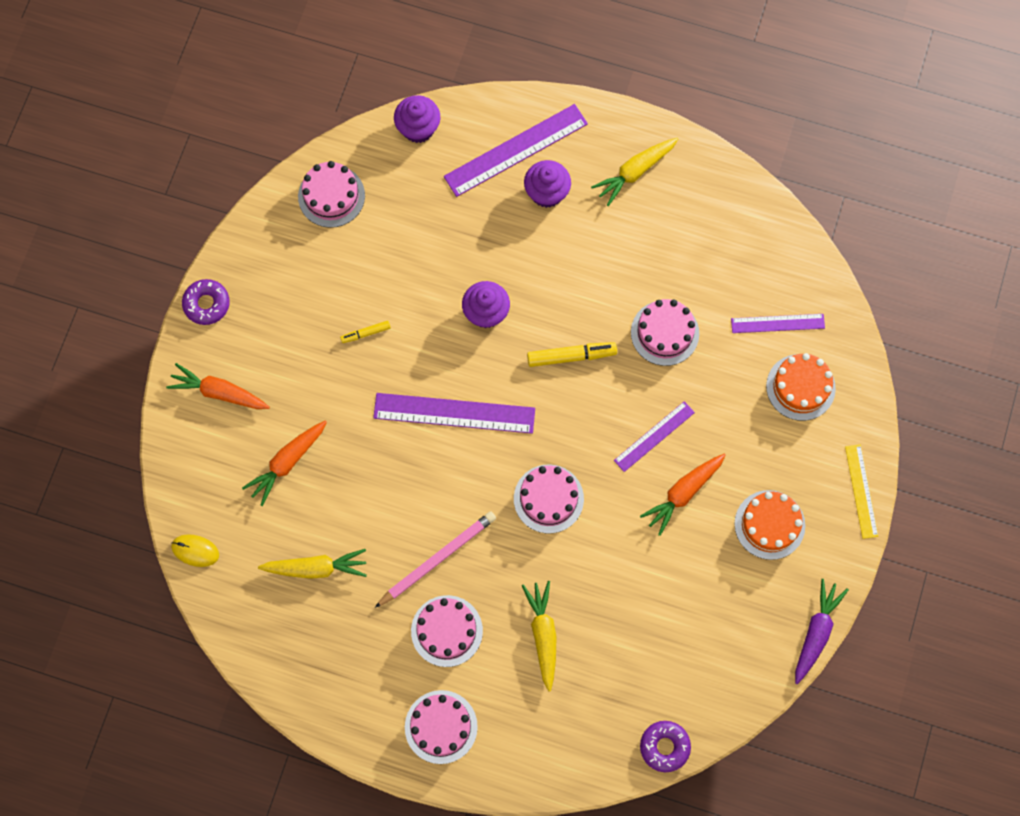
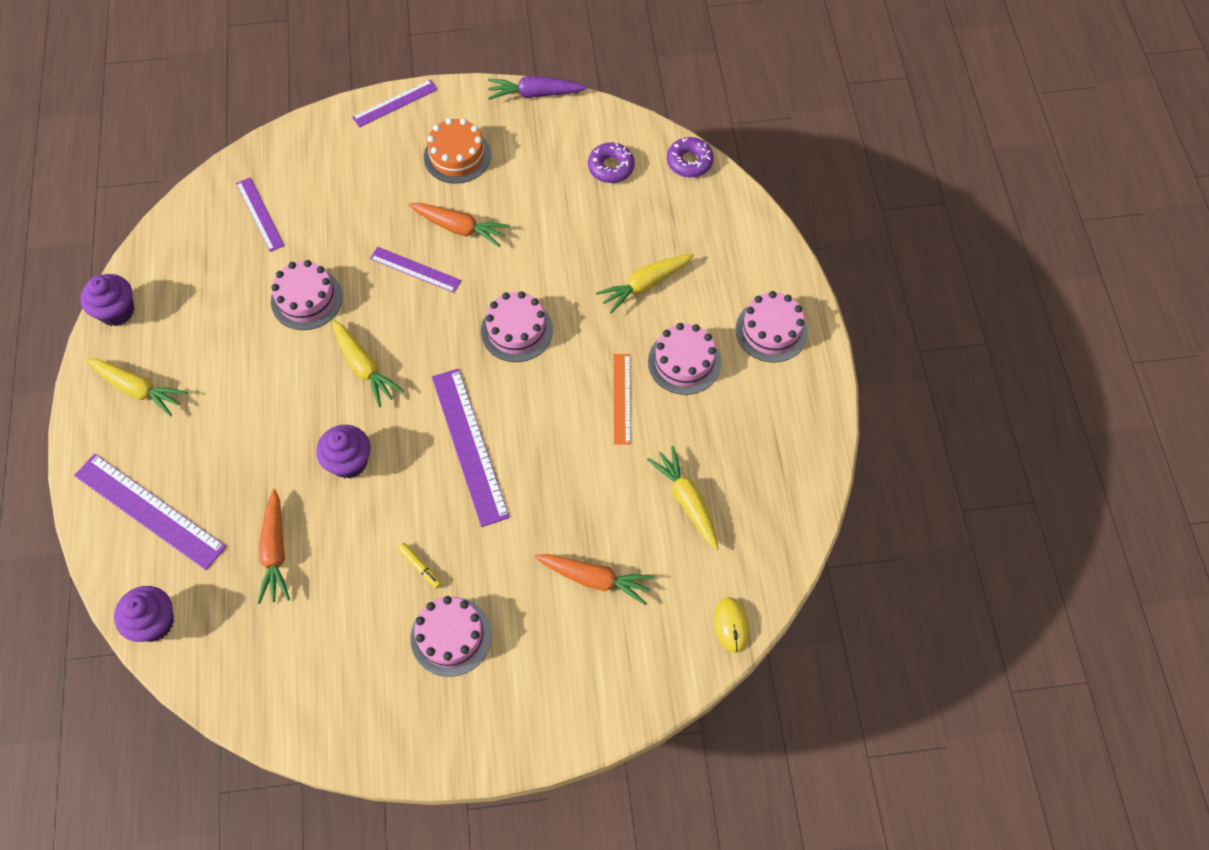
camera: 115 degrees left, 10 degrees down
(206, 304) = (456, 753): purple donut -> purple donut (611, 167)
(219, 392) = (552, 687): orange carrot -> orange carrot (275, 552)
(331, 196) = (271, 678): pink cake -> pink cake (451, 636)
(437, 559) = (622, 398): pink pencil -> orange ruler
(547, 193) = (190, 460): purple cupcake -> purple cupcake (117, 311)
(571, 356) = (364, 367): yellow marker -> yellow carrot
(800, 387) = (316, 176): orange cake -> none
(861, 491) = (395, 103): yellow ruler -> purple ruler

